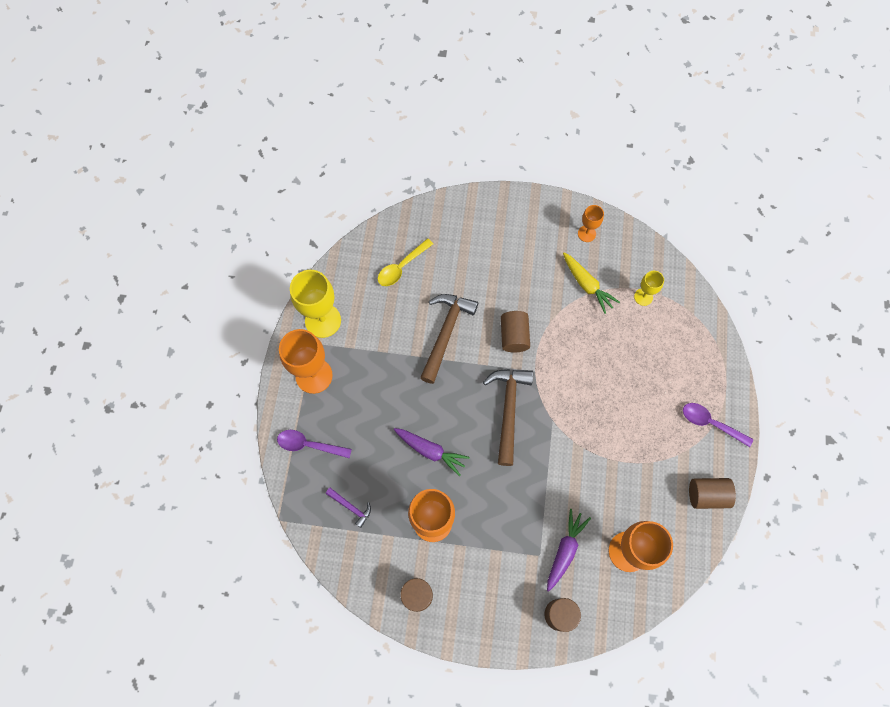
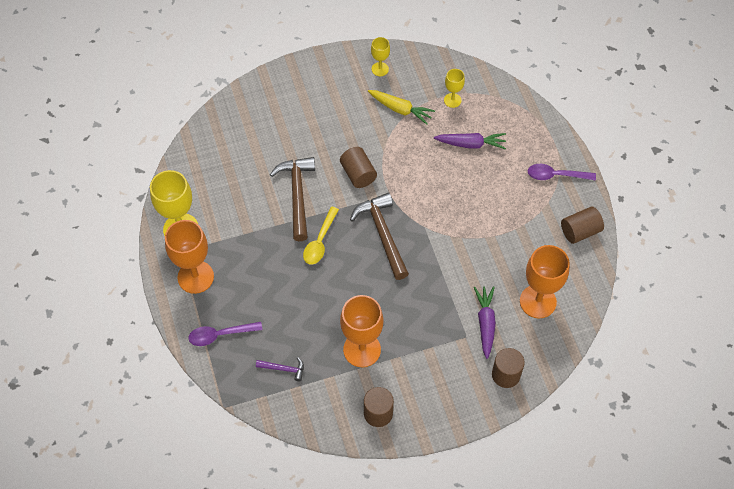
camera: 25 degrees left, 10 degrees down
(401, 267) = (230, 157): yellow spoon -> yellow spoon (320, 241)
(430, 451) = (331, 294): purple carrot -> purple carrot (471, 144)
(586, 233) = (380, 69): orange goblet -> yellow goblet

